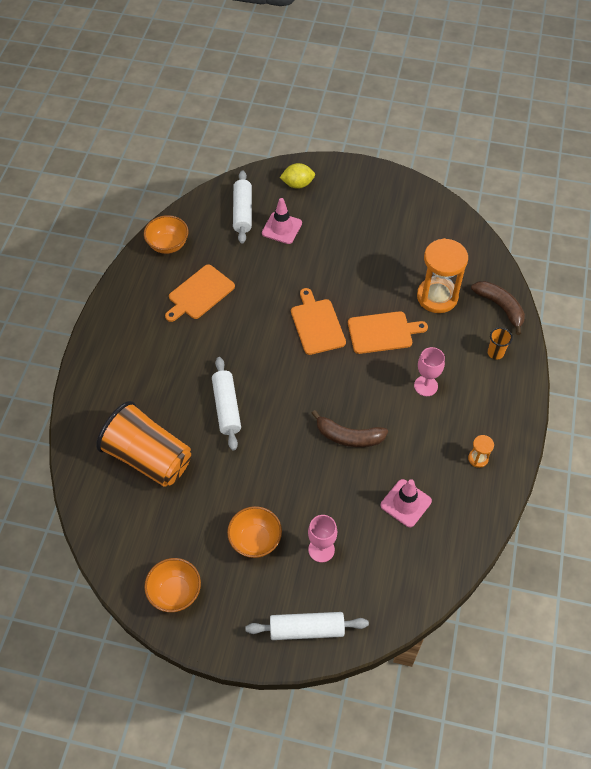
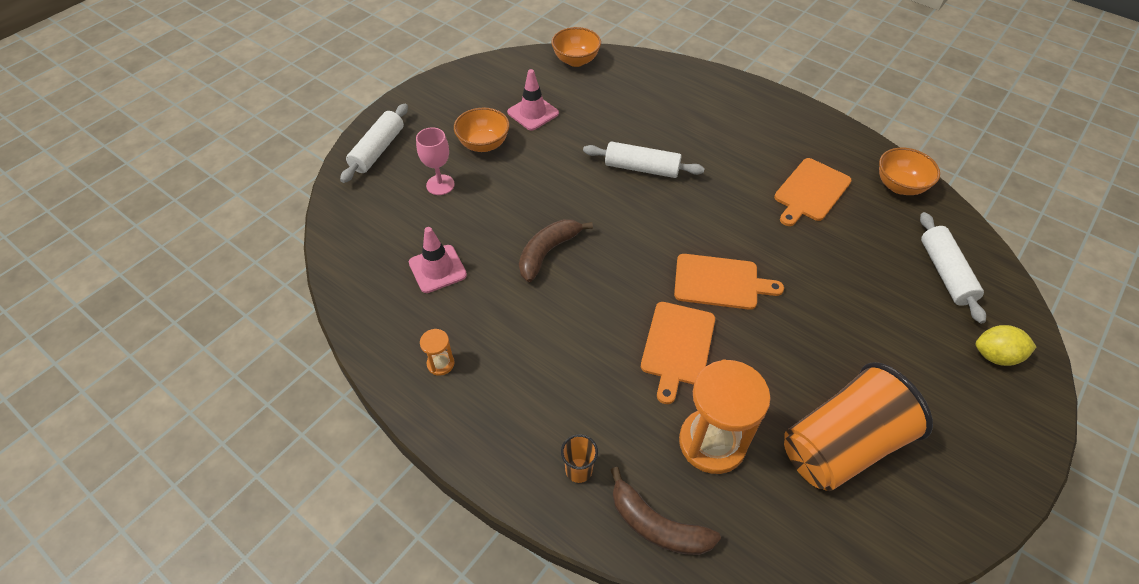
camera: 115 degrees right, 5 degrees down
(148, 457) = (615, 102): orange cup -> orange cup (841, 445)
(175, 592) = (474, 85): orange bowl -> orange bowl (576, 60)
(199, 293) = (811, 191): orange cutting board -> orange cutting board turned 120 degrees counterclockwise
(242, 212) = (945, 273): white rolling pin -> white rolling pin turned 60 degrees clockwise
(281, 228) = (904, 305): pink traffic cone -> pink traffic cone (533, 113)
(297, 184) = (995, 356): yellow lemon -> yellow lemon turned 75 degrees clockwise
(426, 386) = (571, 357): pink goblet -> none
(500, 307) = (656, 525): brown banana -> brown banana turned 45 degrees clockwise

